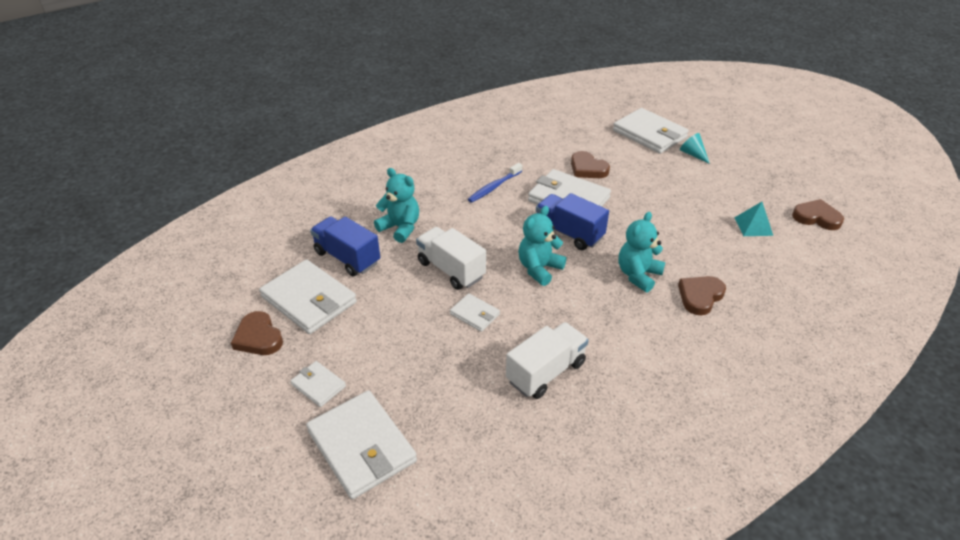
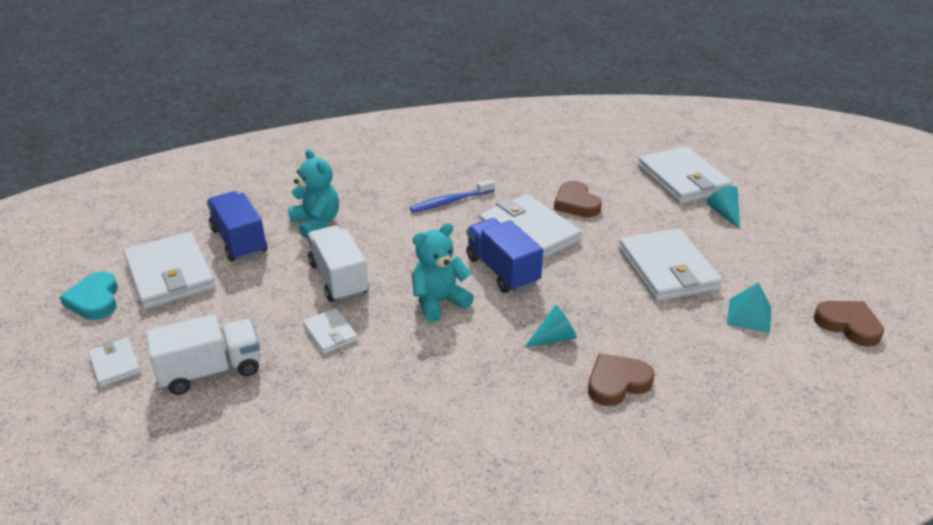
camera: 20 degrees right, 5 degrees down
(258, 337) = (94, 300): brown heart -> turquoise heart
(362, 446) = (110, 441): white wallet -> white wallet (667, 269)
(546, 372) = (364, 419): white truck -> white truck (211, 371)
(638, 275) = (554, 338): turquoise teddy bear -> turquoise cone

